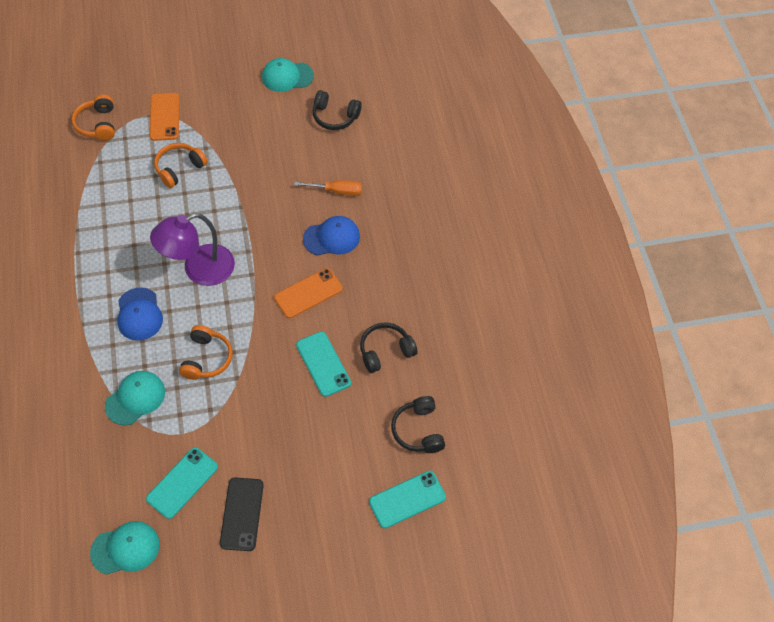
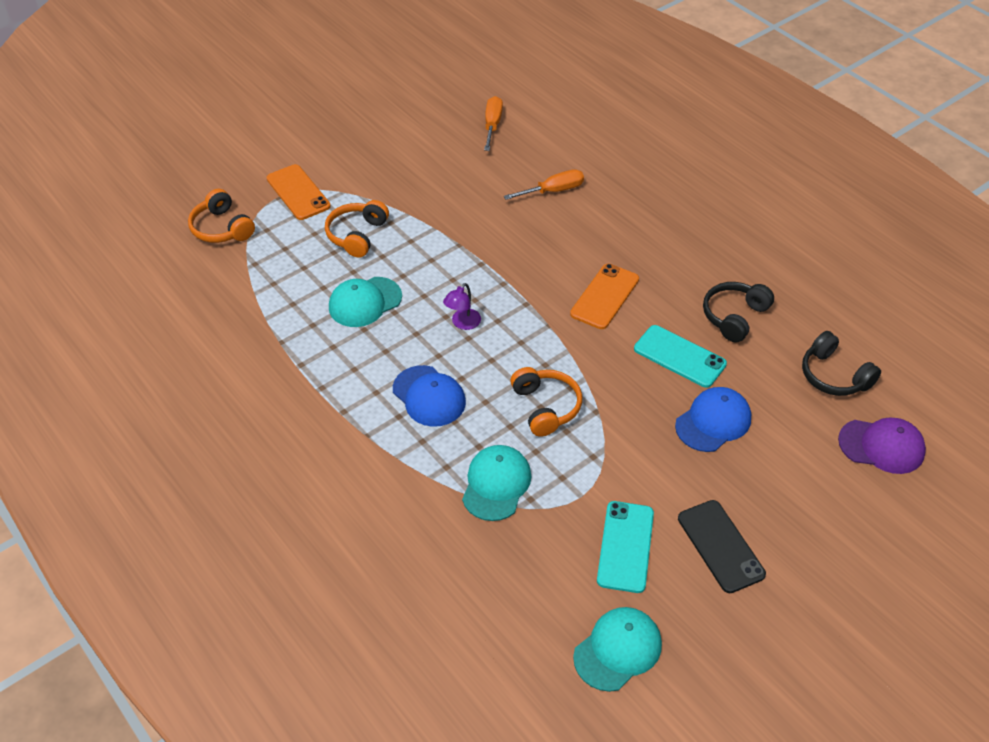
camera: 25 degrees left, 10 degrees down
(199, 270) = (462, 323): purple lamp -> purple lamp, size x0.44
(287, 76) = (408, 107): turquoise cap -> turquoise cap (365, 302)
(332, 238) = (585, 235): blue cap -> blue cap (713, 422)
(335, 117) = (492, 125): black headphones -> orange screwdriver
(407, 499) = (881, 446): turquoise phone -> purple cap

